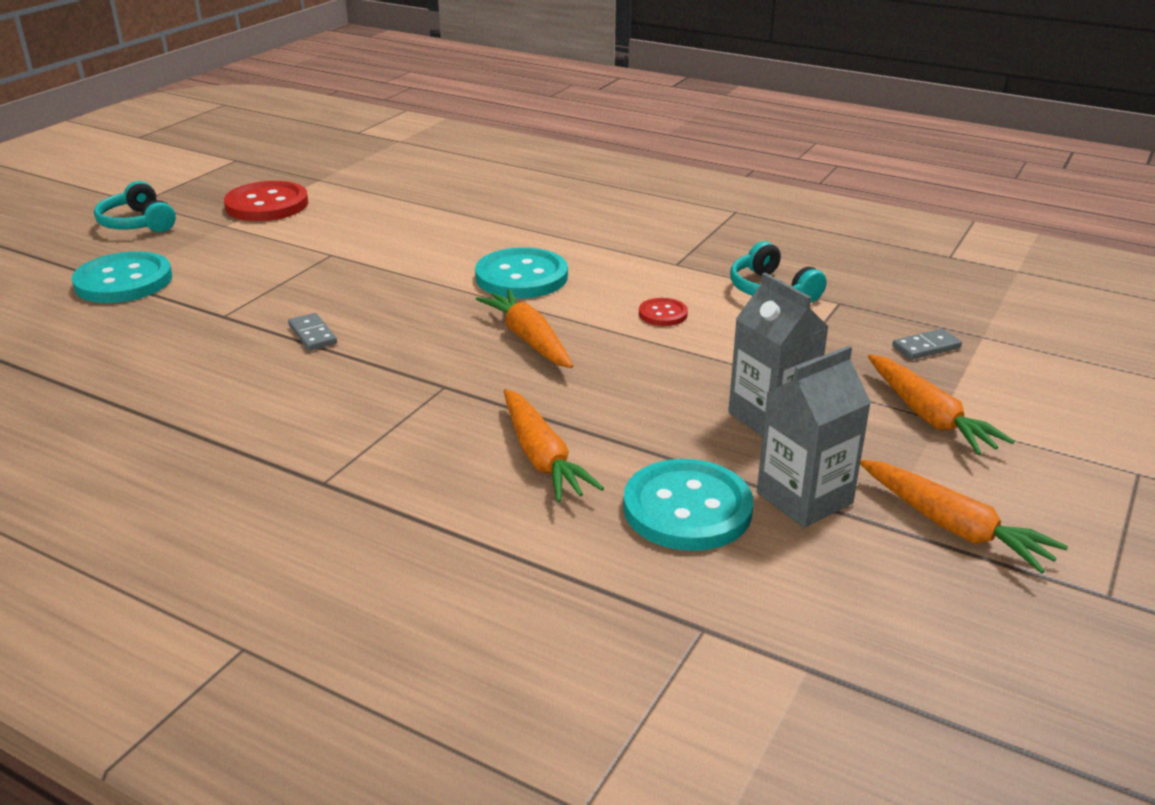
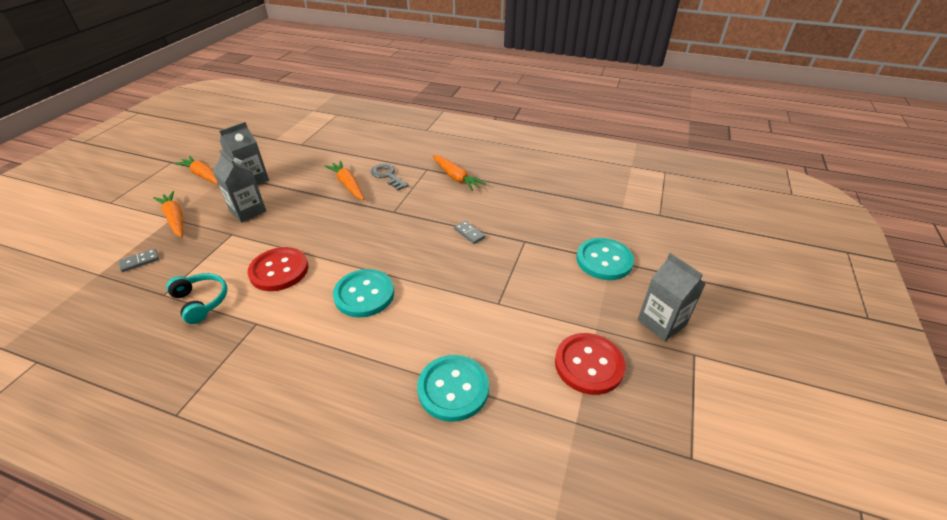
camera: 170 degrees right, 10 degrees up
(138, 223) = (661, 323): turquoise headphones -> grey carton
(435, 472) = (387, 176): none -> grey key
(529, 339) = (356, 243): orange carrot -> orange carrot (456, 177)
(663, 314) = (279, 270): red button -> red button, size x2.01
(687, 508) = (296, 173): turquoise button -> turquoise button (453, 389)

